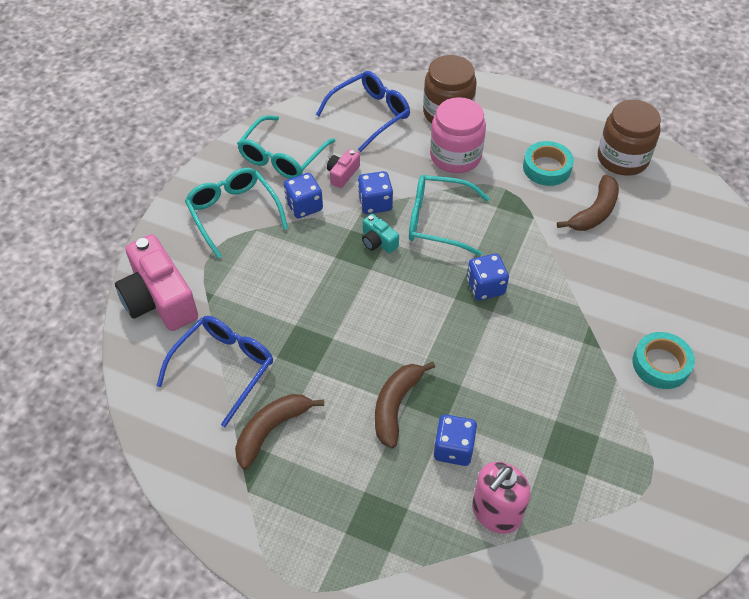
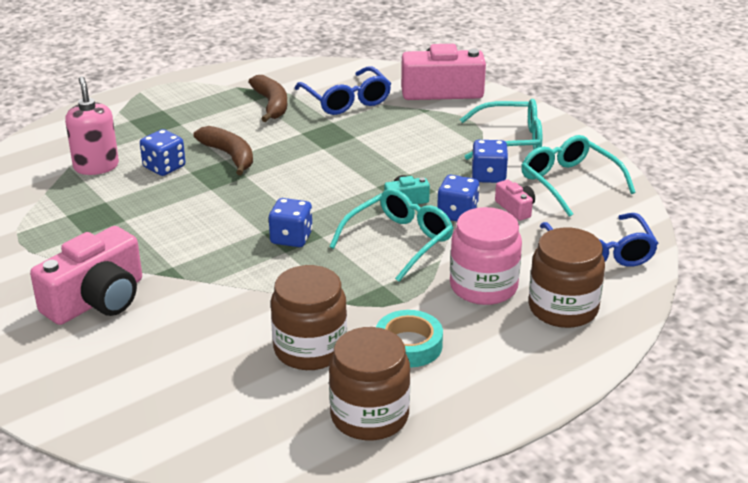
camera: 120 degrees right, 20 degrees down
(594, 212) = (310, 349): brown banana -> brown jar
(661, 364) = (97, 300): turquoise tape -> pink camera

